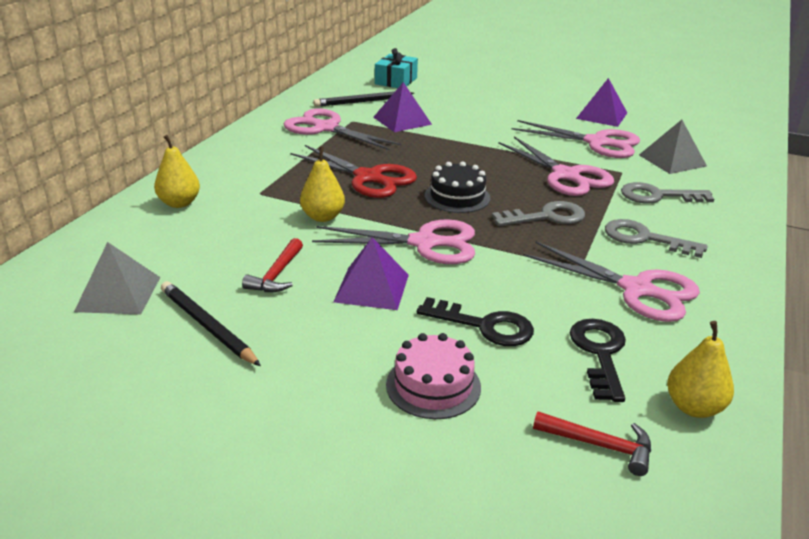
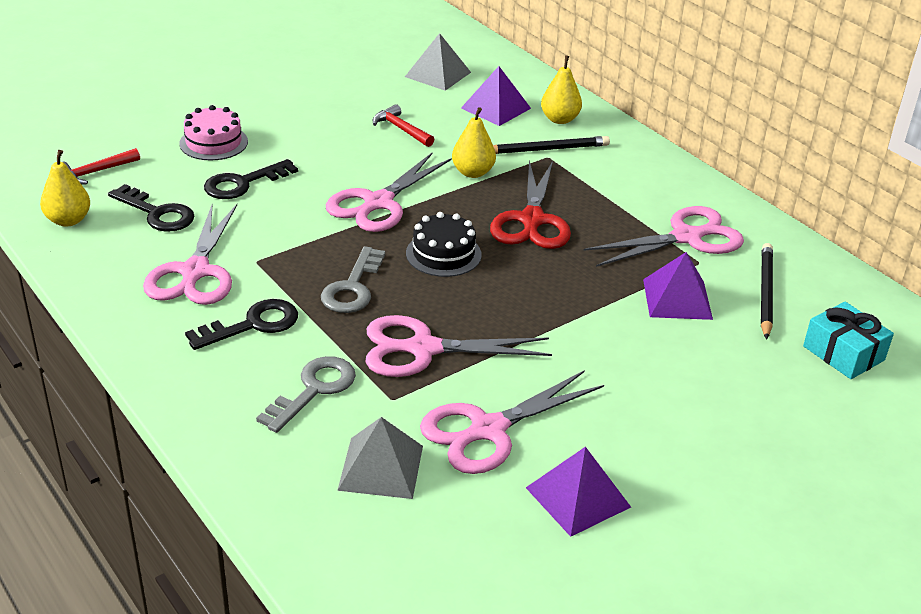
camera: 120 degrees right, 5 degrees up
(208, 326) = (365, 93): black pencil -> black pencil (547, 149)
(368, 177) = (532, 220): red scissors -> red scissors turned 60 degrees counterclockwise
(372, 288) = (341, 158): purple pyramid -> purple pyramid (496, 108)
(636, 289) = (195, 272): pink scissors -> pink scissors turned 60 degrees counterclockwise
(645, 238) = (253, 325): grey key -> black key

